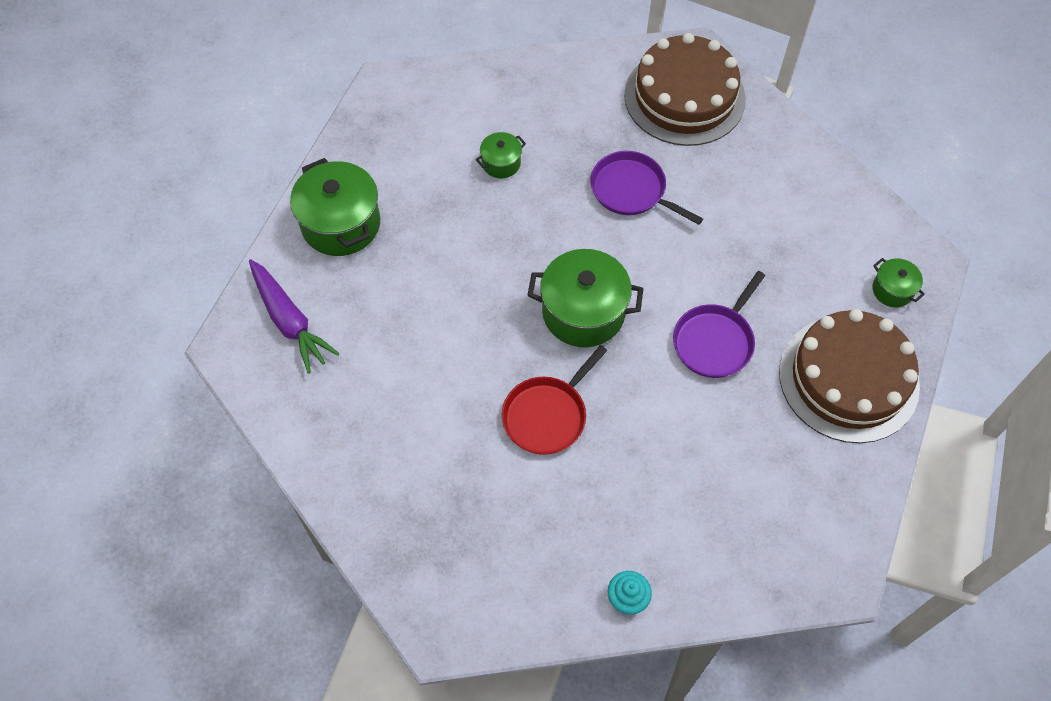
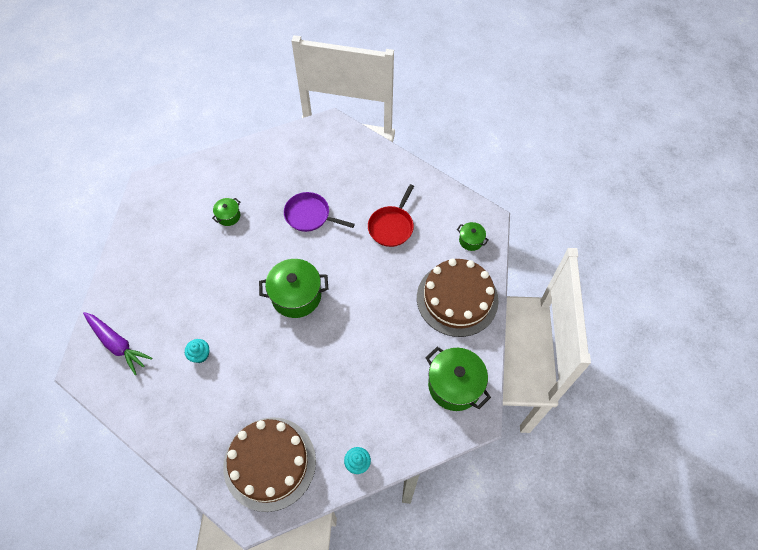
camera: 15 degrees left, 0 degrees up
(341, 224) = (137, 276): green pot -> green pot (454, 385)
(412, 367) = (200, 355): none -> turquoise cupcake
(547, 415) = (287, 364): red pan -> red pan (391, 226)
(684, 97) = (329, 152): brown cake -> brown cake (269, 463)
(715, 341) = (377, 295): purple pan -> none

